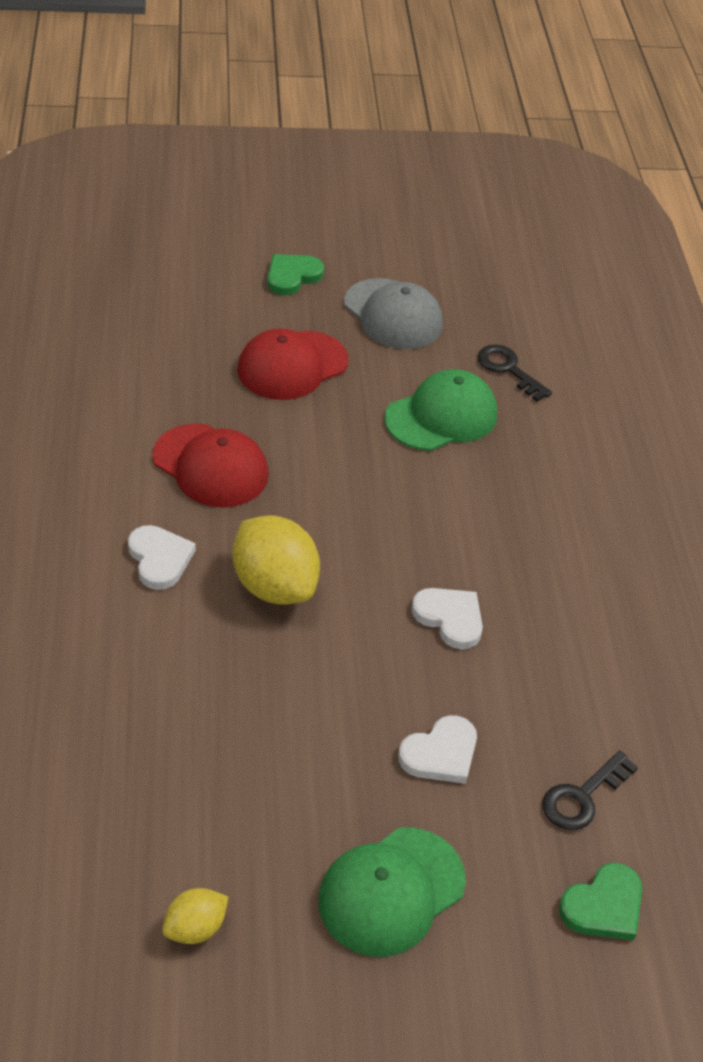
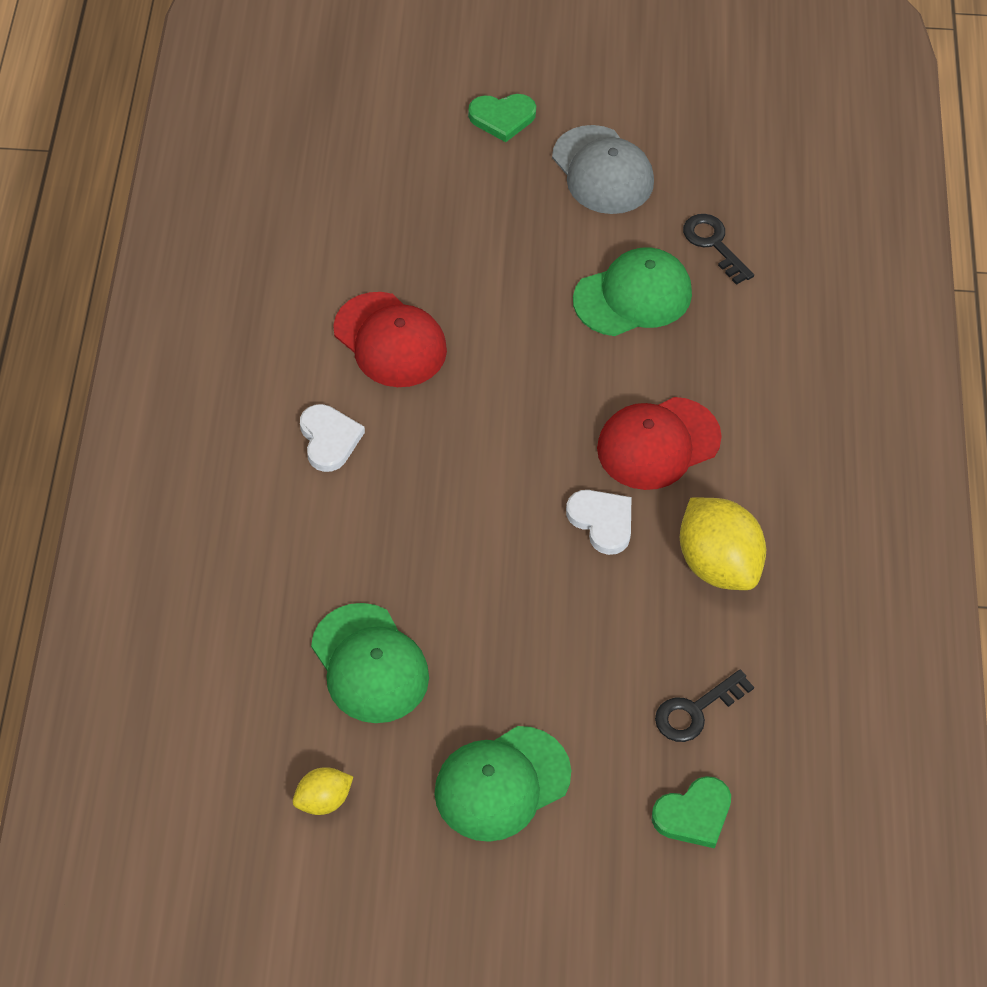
camera: 10 degrees right, 10 degrees up
(229, 776) = (369, 664): none -> green cap
(274, 586) = (436, 476): yellow lemon -> yellow lemon (718, 564)
(292, 276) = (502, 118): green heart -> green heart turned 150 degrees counterclockwise
(292, 366) = (487, 228): red cap -> red cap (658, 443)
(440, 754) = (569, 658): white heart -> none

